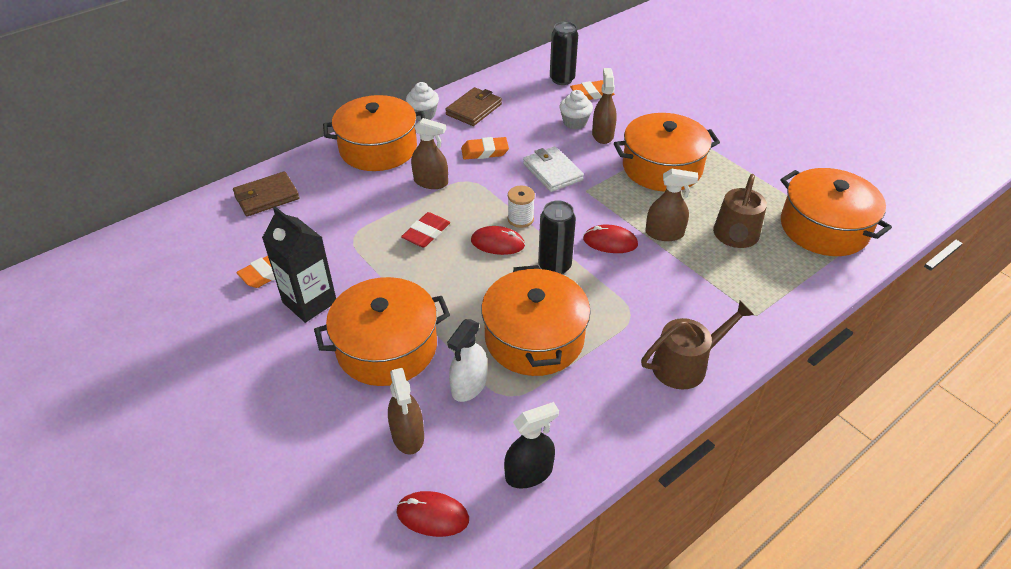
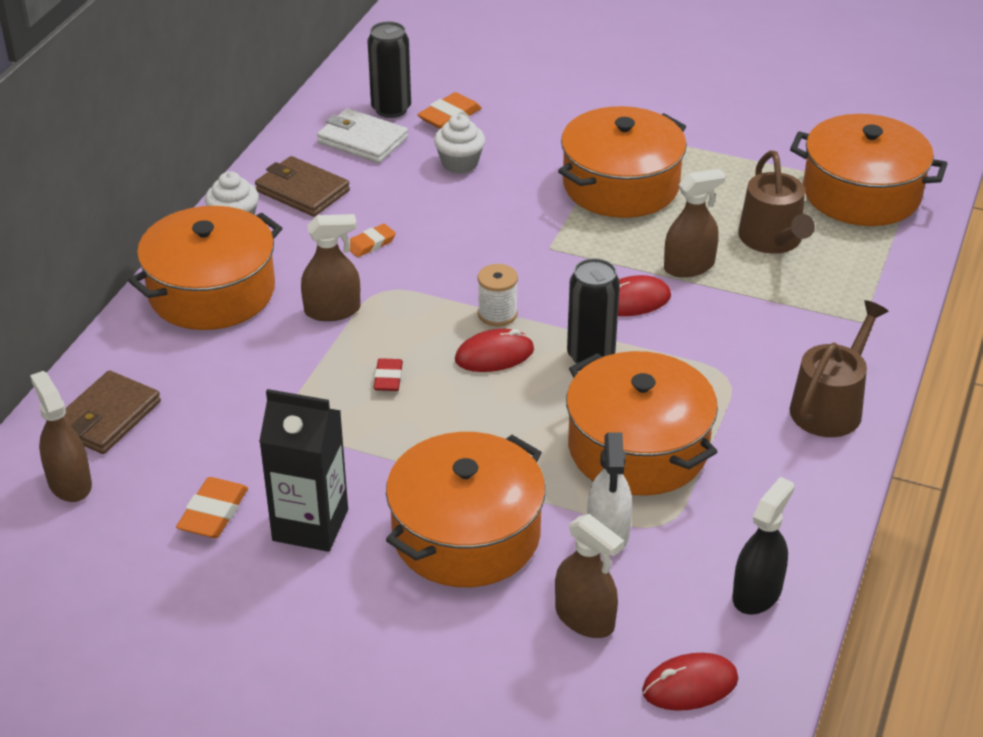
camera: 30 degrees left, 5 degrees down
(426, 233) = (388, 378): red eraser -> red eraser, size x0.66
(474, 109) = (302, 191): brown wallet -> brown wallet turned 60 degrees counterclockwise
(484, 151) = (371, 244): orange eraser -> orange eraser, size x0.66
(552, 172) = (486, 239): white wallet -> white wallet (362, 140)
(602, 135) = (511, 168): brown spray bottle -> brown spray bottle (69, 483)

